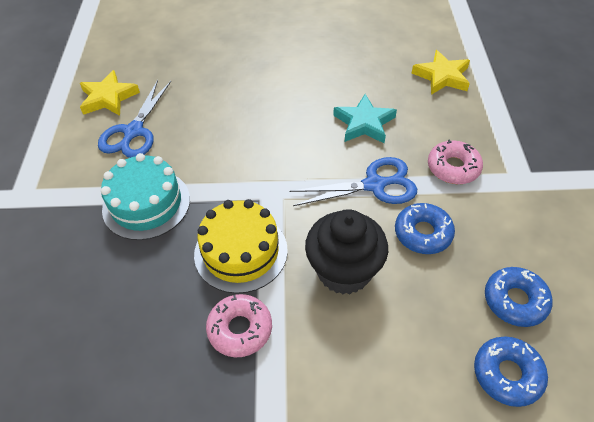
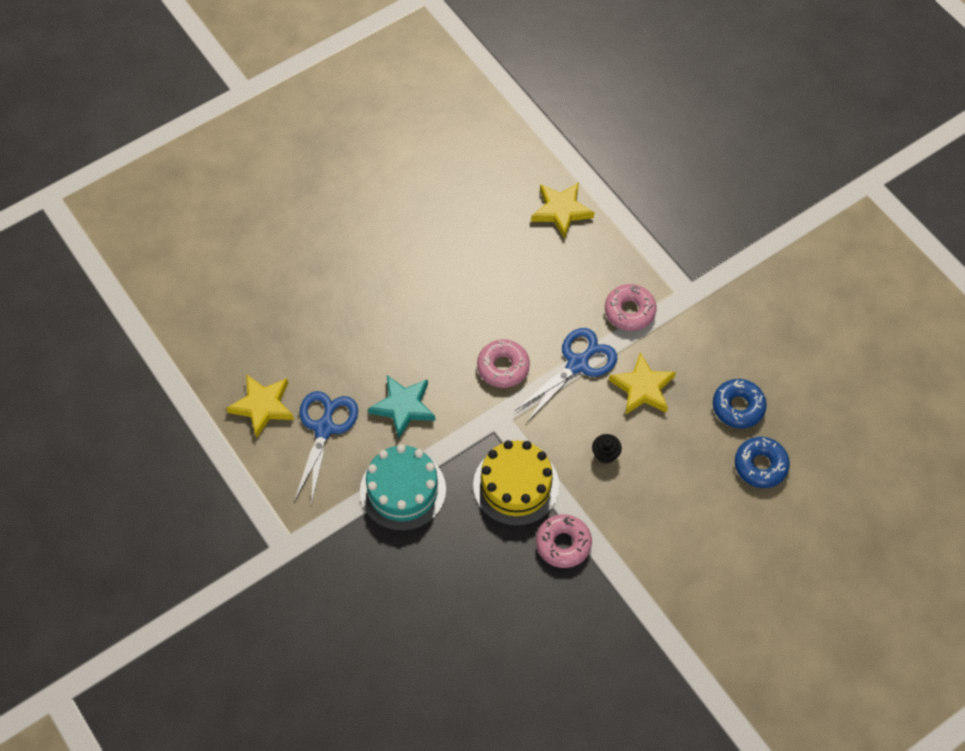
camera: 35 degrees left, 10 degrees up
(134, 131) = (324, 428): blue scissors -> blue scissors turned 150 degrees counterclockwise
(307, 157) = (503, 367): none -> pink donut
(344, 271) = (605, 454): black cupcake -> black cupcake, size x0.43
(364, 123) = (527, 304): turquoise star -> turquoise star (403, 407)
(423, 233) = (642, 388): blue donut -> yellow star

